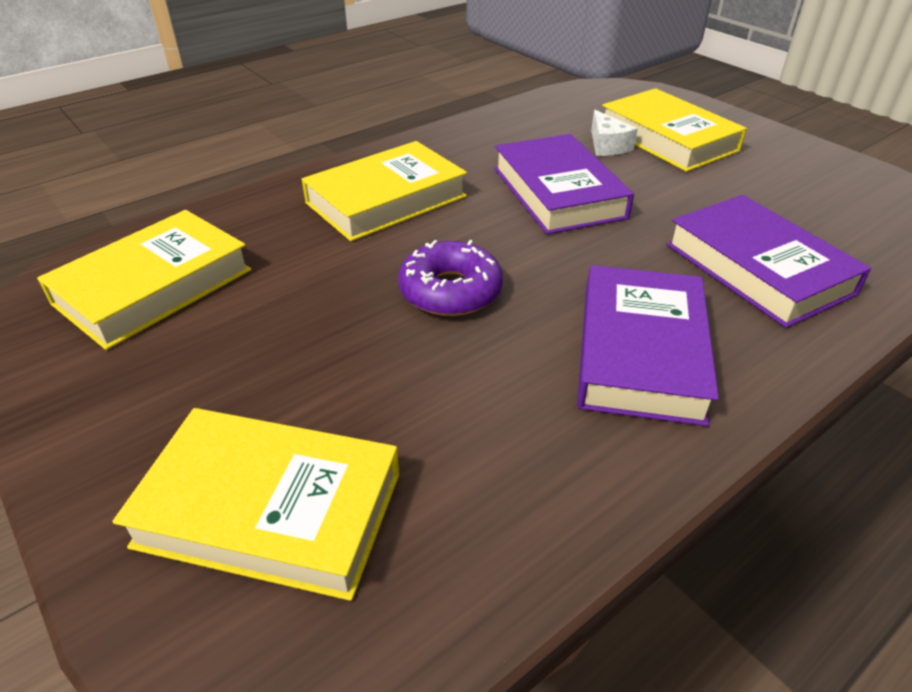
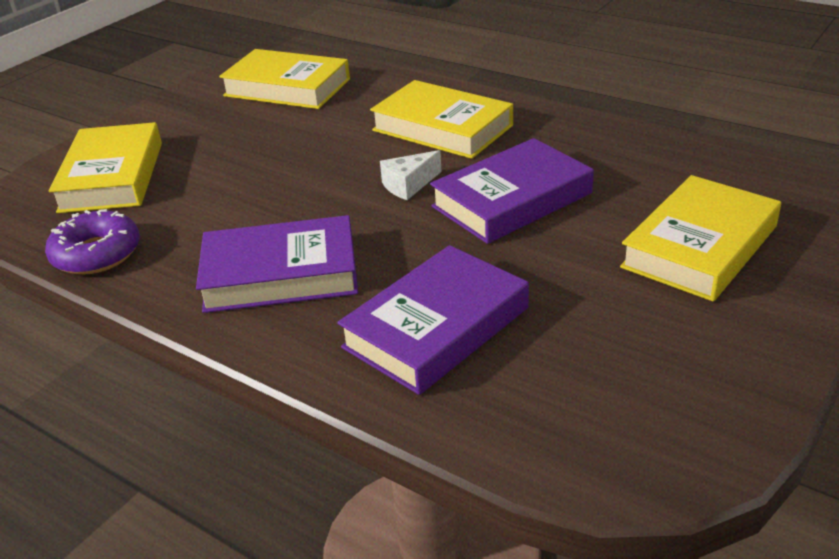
camera: 75 degrees right, 5 degrees down
(450, 291) = (326, 182): purple donut -> purple donut (97, 254)
(607, 145) = (642, 211): white cheese -> white cheese (408, 185)

